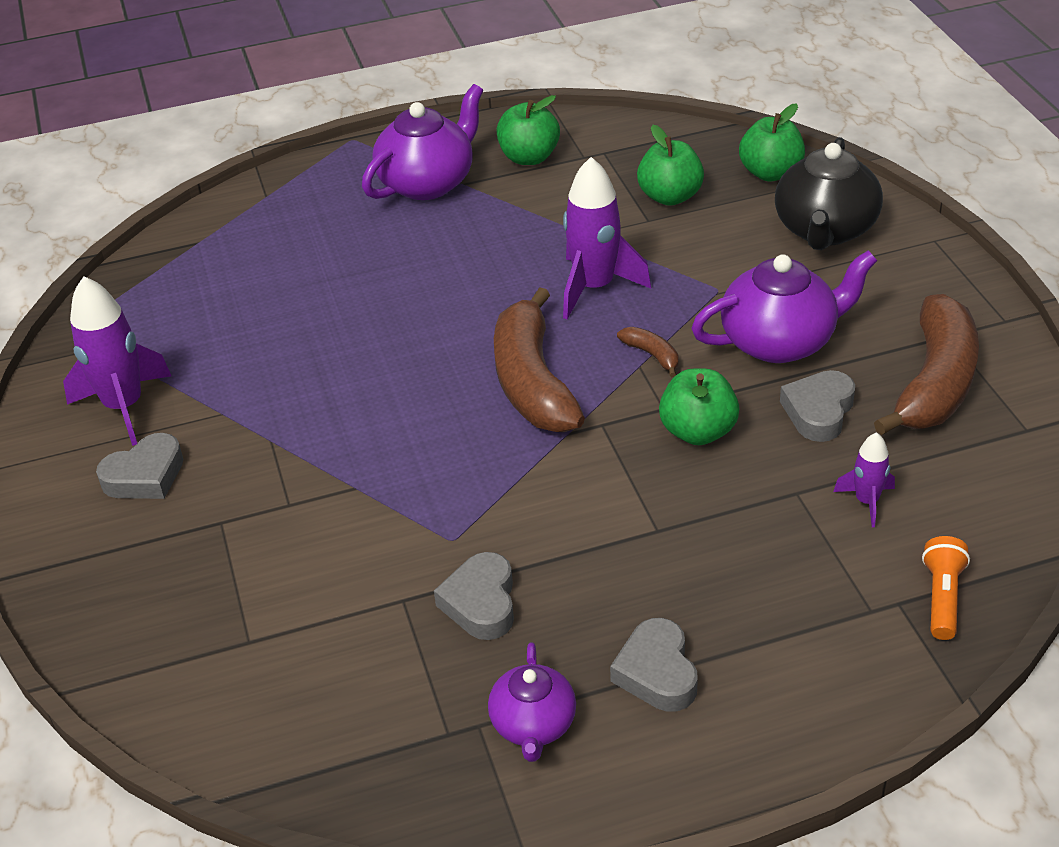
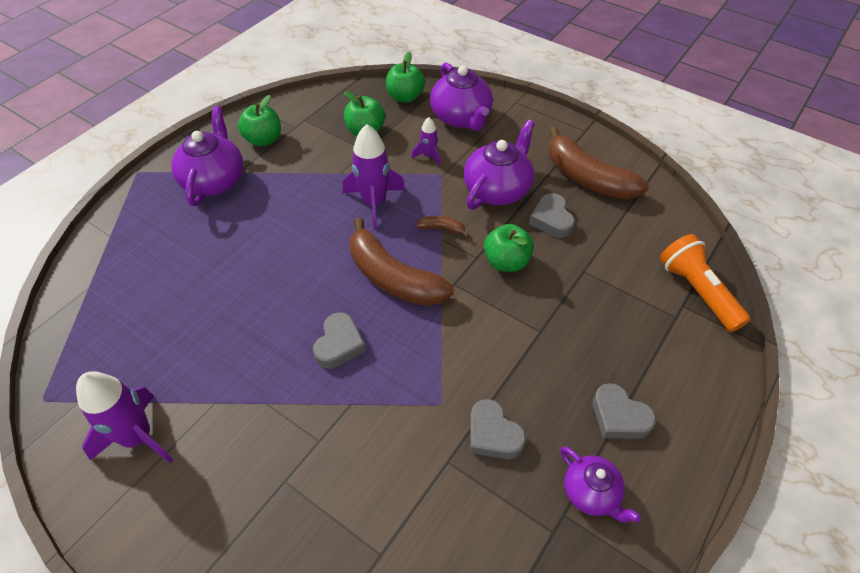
camera: 40 degrees left, 10 degrees up
(145, 476) = (200, 480): grey heart -> grey heart (339, 344)
(825, 230) = (461, 118): black teapot -> purple teapot
(866, 501) = (618, 258): purple rocket -> purple rocket (428, 156)
(935, 383) = (587, 178): brown banana -> brown banana turned 150 degrees clockwise
(942, 598) = (697, 291): orange flashlight -> orange flashlight, size x1.68

